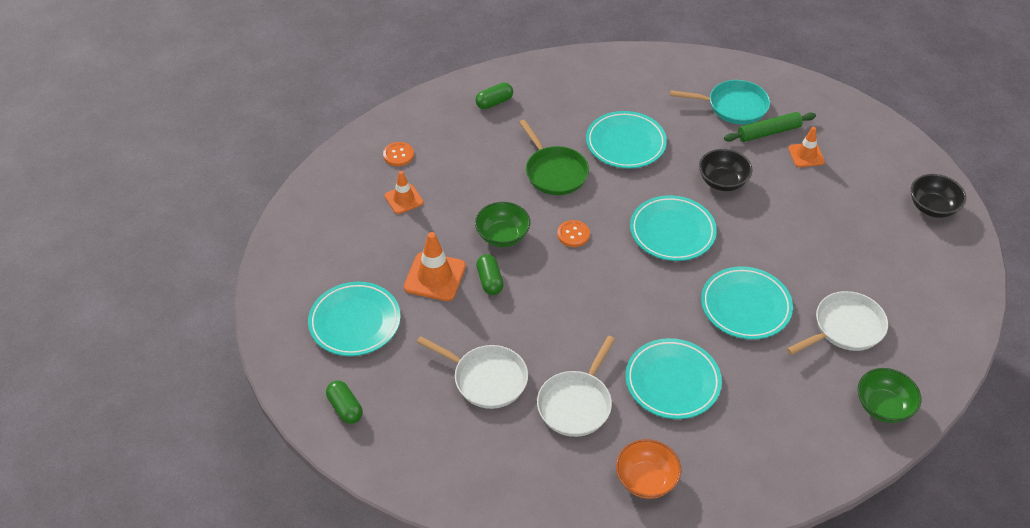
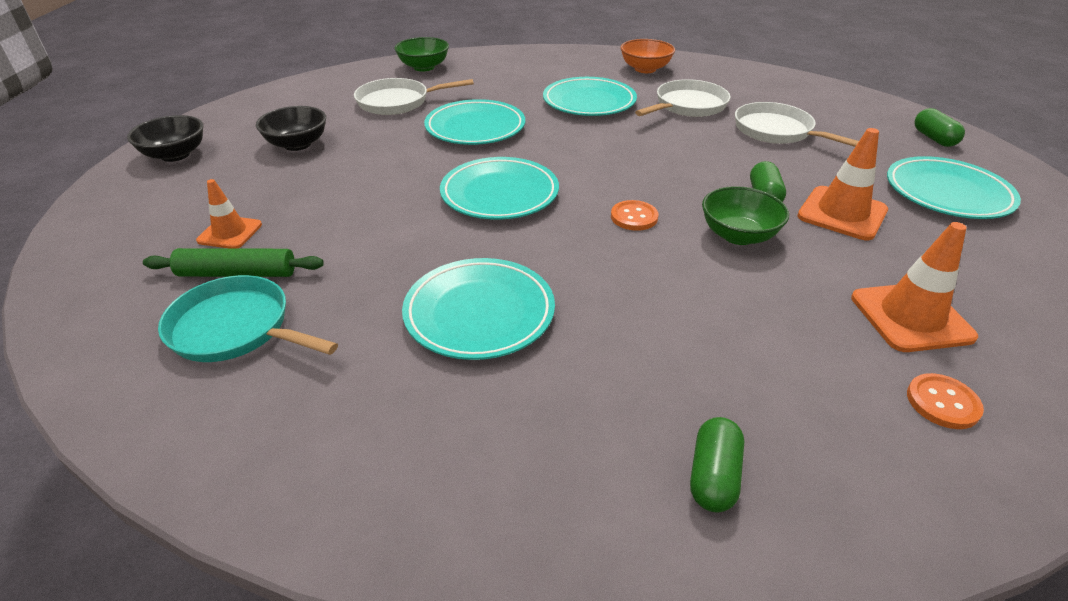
camera: 160 degrees left, 10 degrees down
(404, 199) = (911, 317): orange traffic cone -> orange traffic cone, size x1.58
(494, 102) = (713, 476): green capsule -> green capsule turned 60 degrees counterclockwise
(554, 172) = (628, 298): green pan -> none
(722, 181) = (381, 229): black bowl -> black bowl (297, 144)

